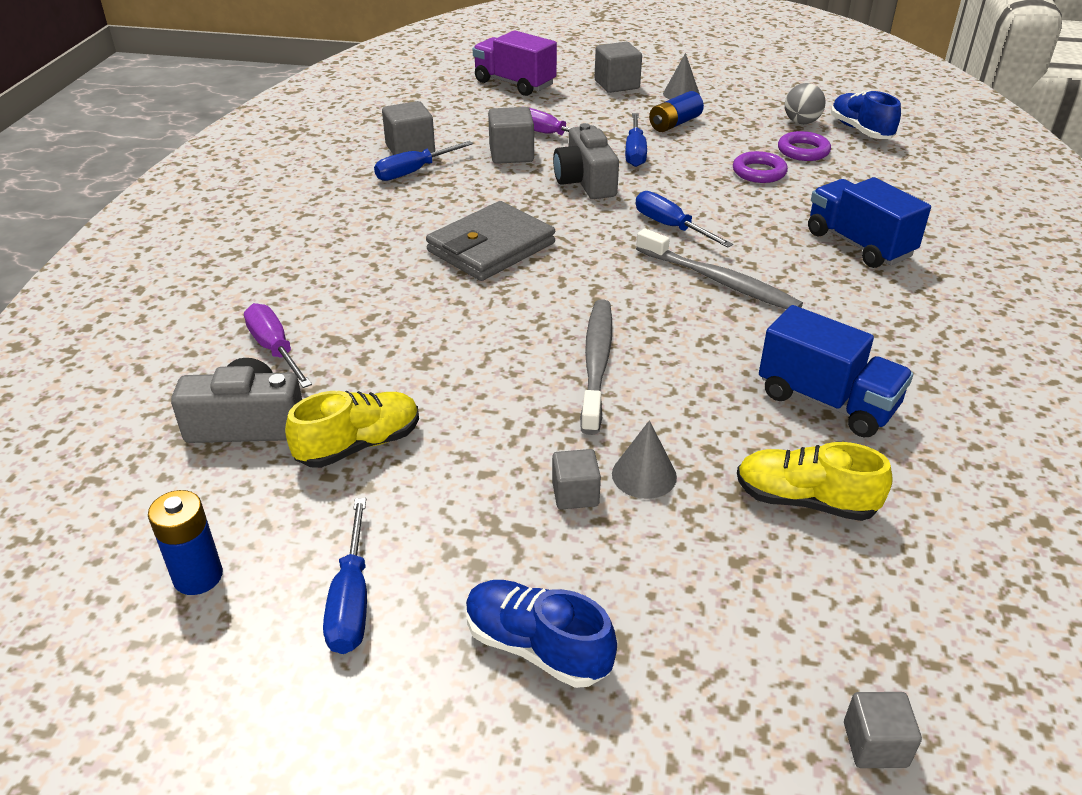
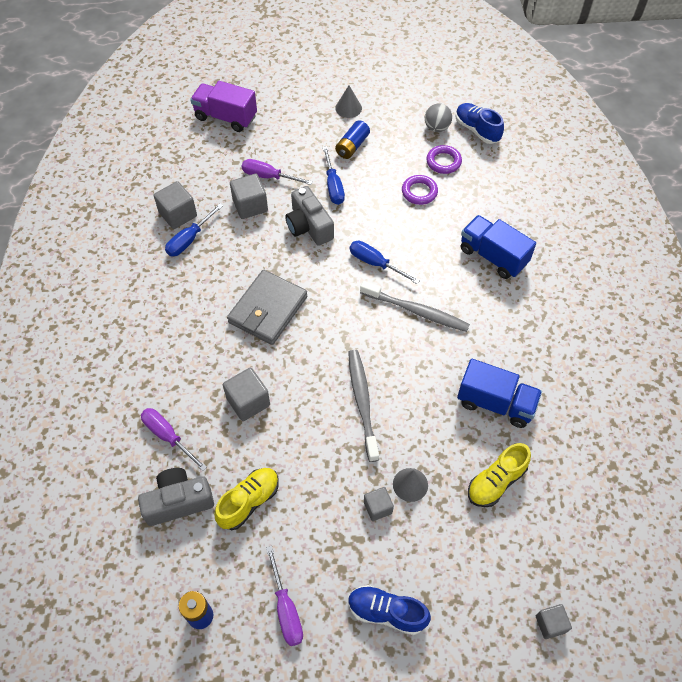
camera: 15 degrees left, 20 degrees up
(351, 600) = (286, 609): blue screwdriver -> purple screwdriver
(617, 85) = (300, 104): grey cube -> grey cube (248, 402)
(805, 501) = (496, 482): yellow shoe -> yellow shoe turned 45 degrees counterclockwise

